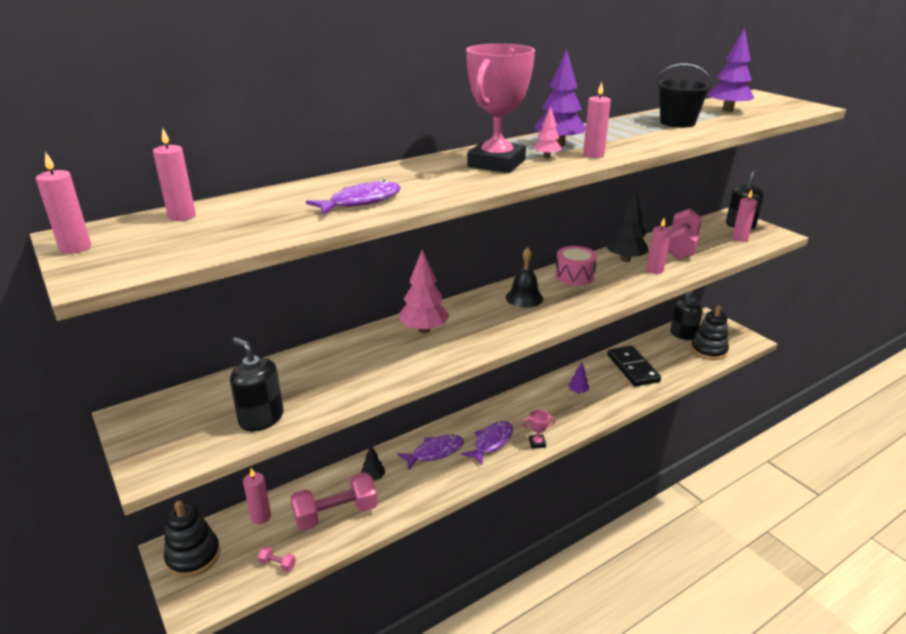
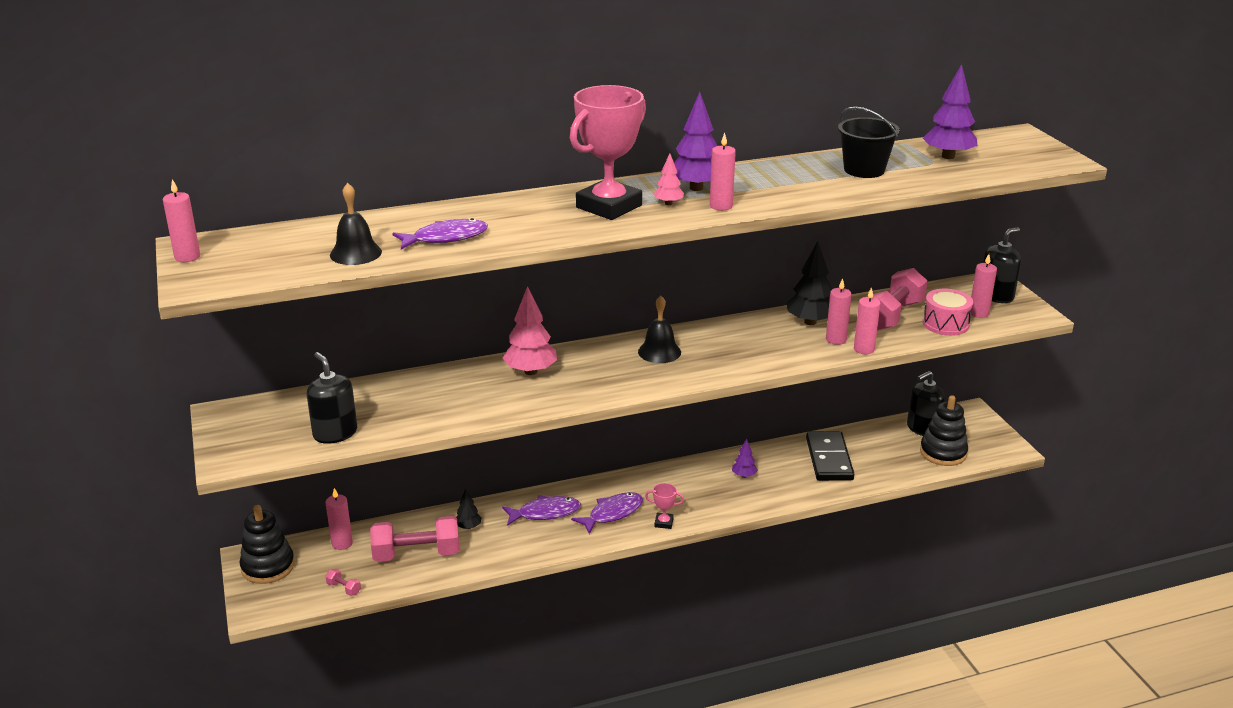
camera: 15 degrees right, 0 degrees up
(182, 216) = (282, 235): pink candle -> pink candle (864, 349)
(273, 224) = (355, 253): none -> black bell
(574, 276) = (734, 334): pink drum -> pink drum (945, 324)

